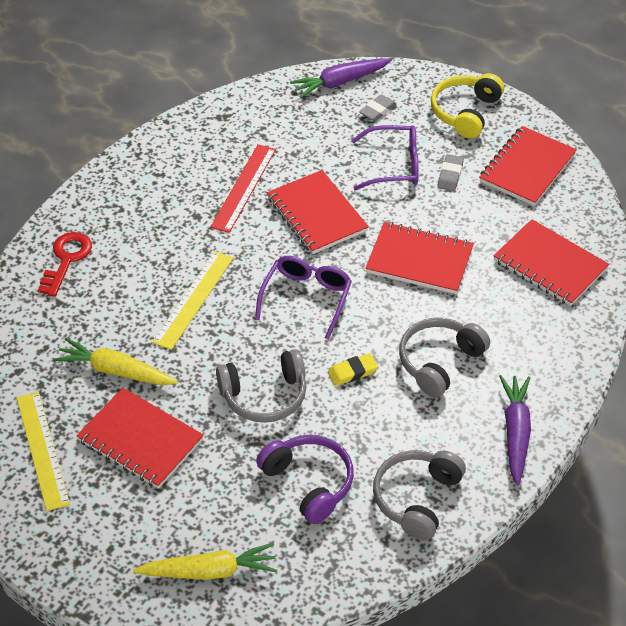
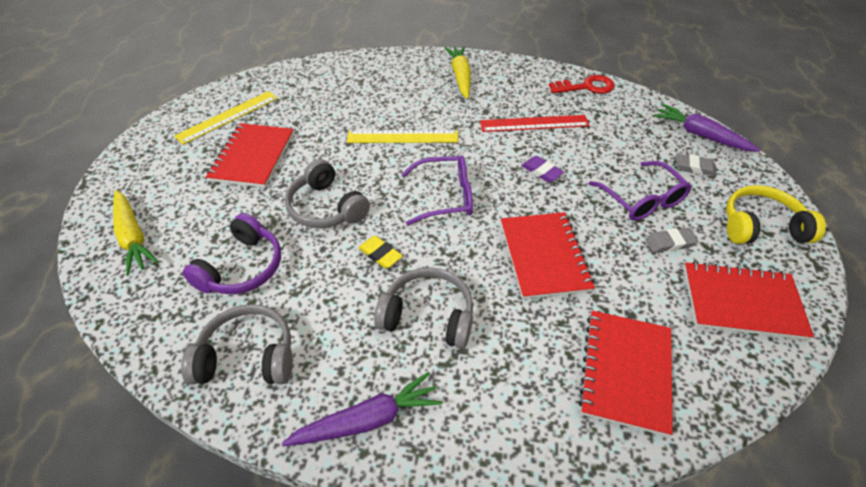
camera: 65 degrees right, 0 degrees up
(66, 260) = (400, 71): red key -> red key (586, 87)
(116, 371) = (312, 124): yellow carrot -> yellow carrot (460, 77)
(317, 214) = (541, 172): red notebook -> purple eraser

